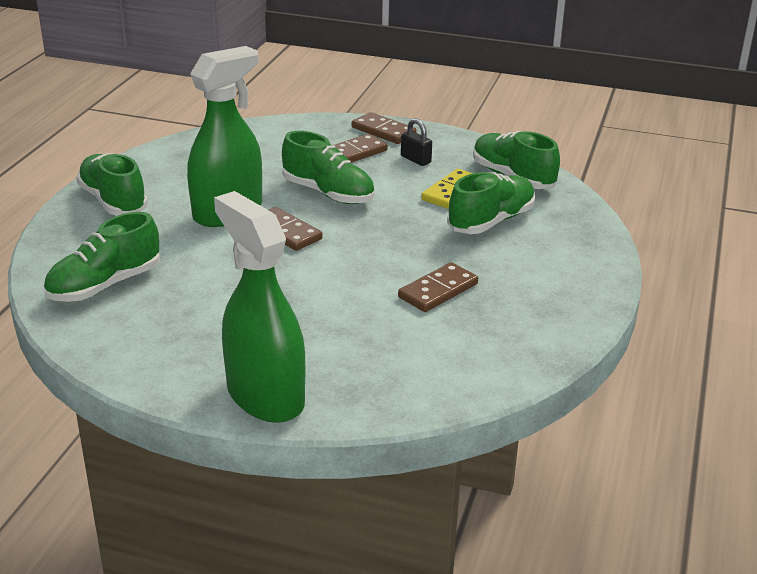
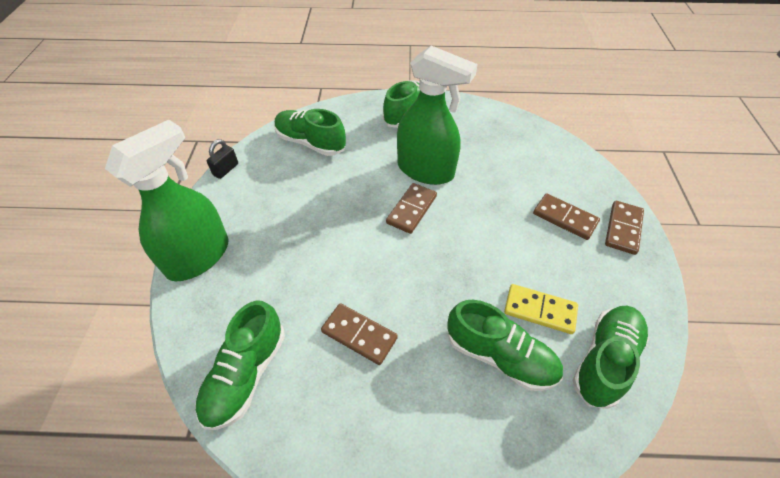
camera: 75 degrees right, 20 degrees up
(328, 193) = (485, 219): green shoe -> green shoe (246, 374)
(415, 159) = (584, 266): black padlock -> black padlock (226, 169)

